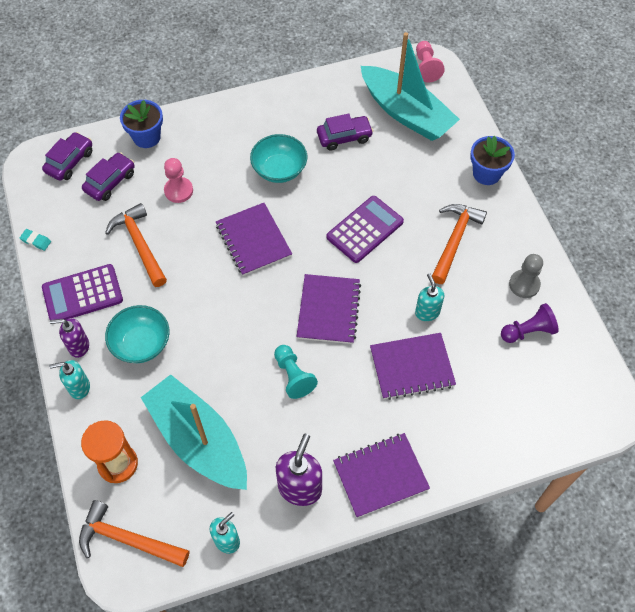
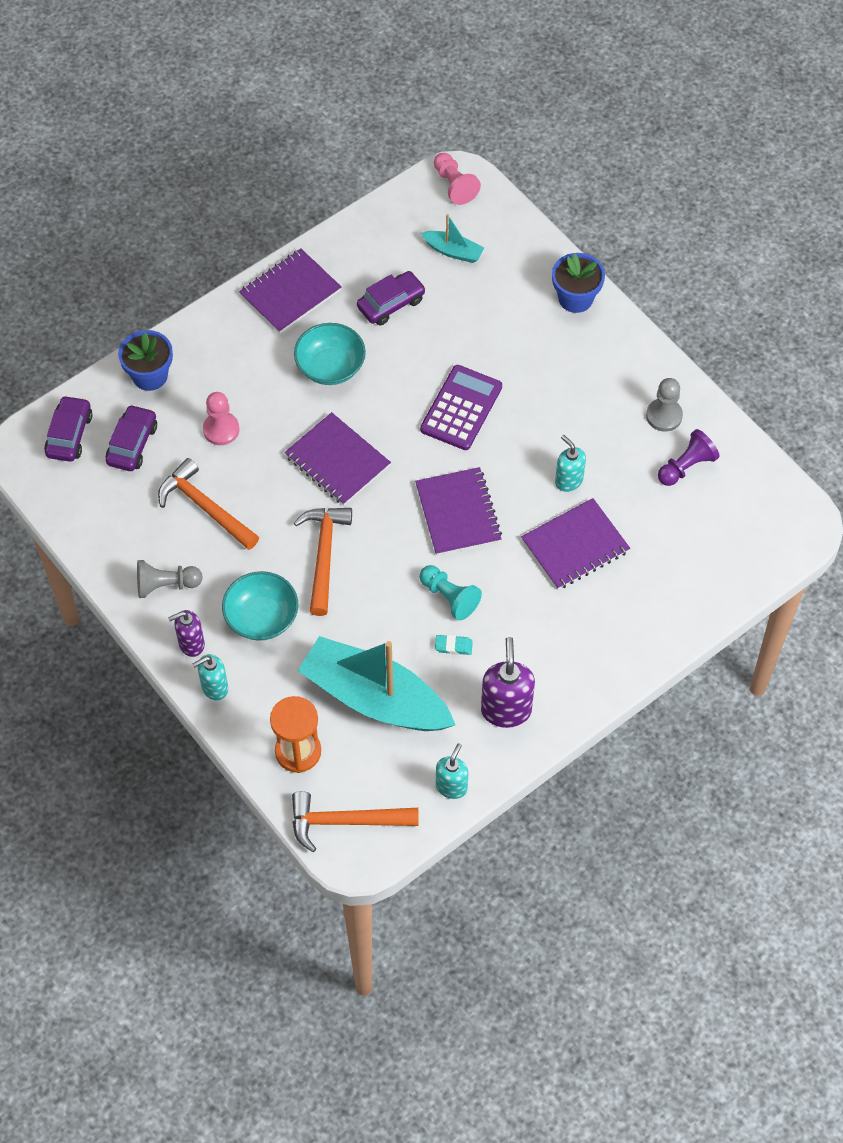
camera: 20 degrees left, 0 degrees up
(36, 241) = (78, 542): turquoise eraser -> turquoise eraser (453, 646)
(82, 294) = (166, 585): purple calculator -> grey pawn
(380, 476) = (586, 669): purple notebook -> purple notebook (290, 293)
(406, 113) = (453, 251): turquoise boat -> turquoise boat, size x0.44
(454, 241) = (568, 390): orange hammer -> orange hammer (324, 555)

